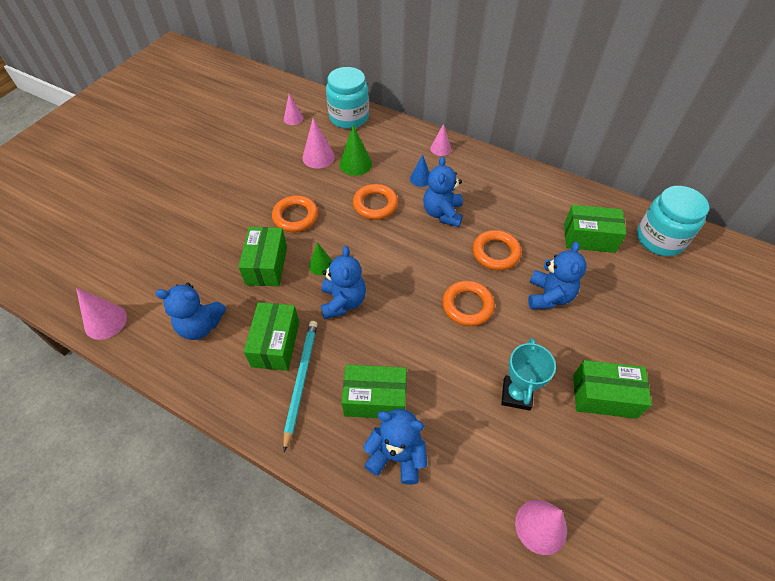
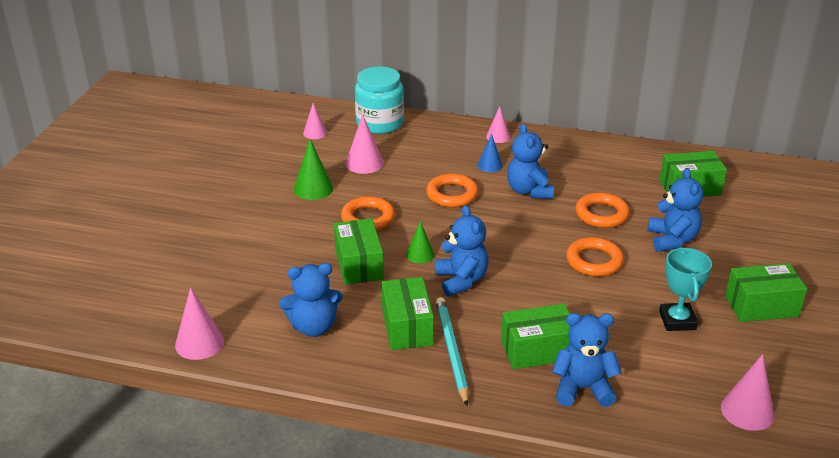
camera: 15 degrees left, 20 degrees down
(355, 164) = (410, 163): green cone -> green cone (313, 188)
(659, 239) = (759, 178): turquoise jar -> none

